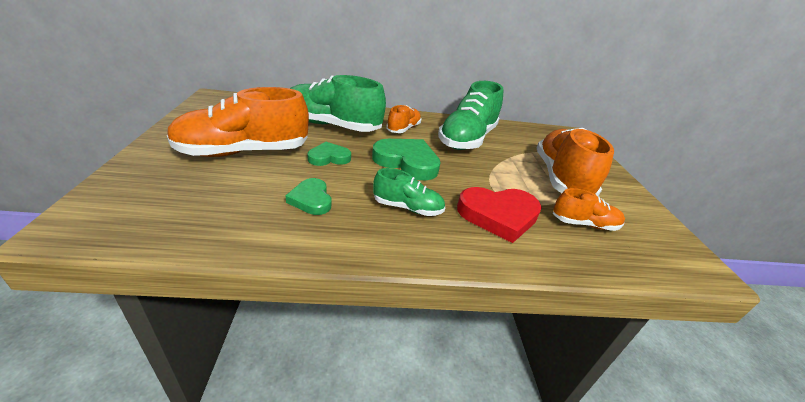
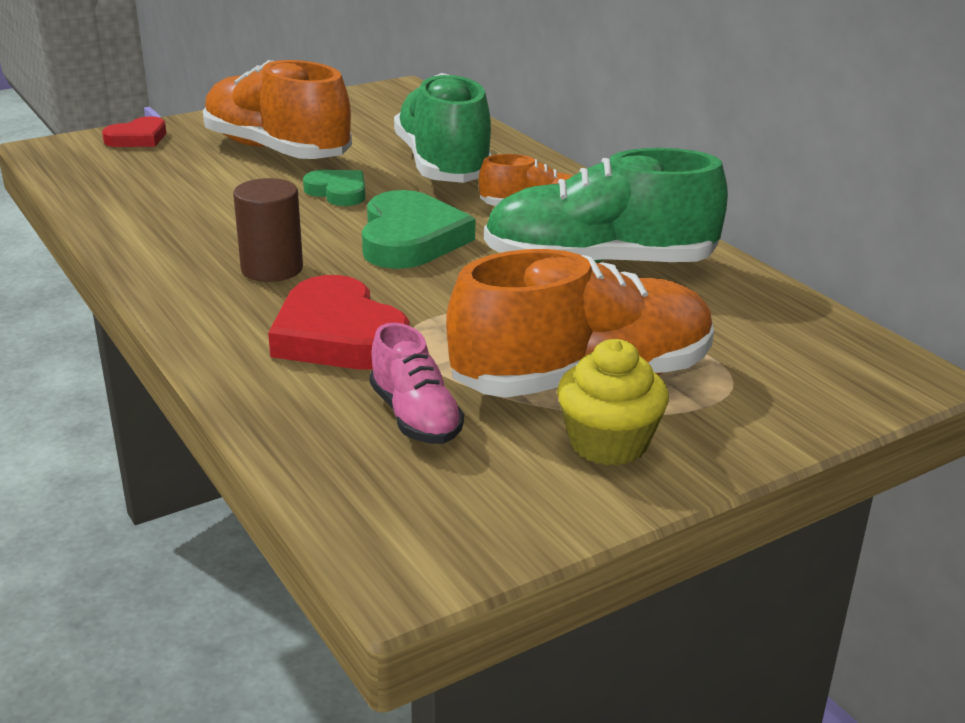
camera: 65 degrees right, 5 degrees down
(129, 186) = (138, 138): none -> red heart
(311, 199) = (217, 213): green heart -> none
(407, 208) = (272, 269): green shoe -> brown cylinder
(584, 224) = (415, 417): orange shoe -> pink shoe
(609, 192) = (608, 443): none -> yellow cupcake

